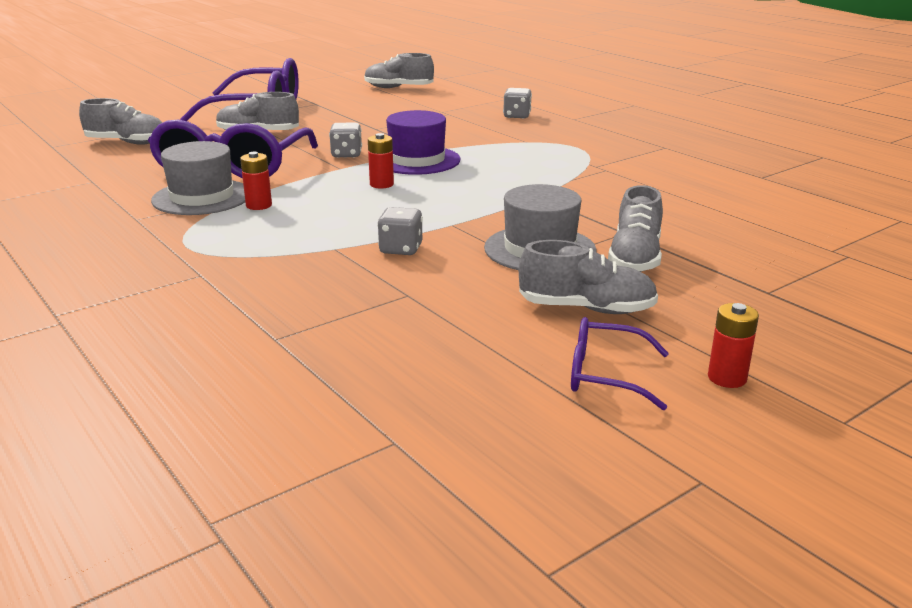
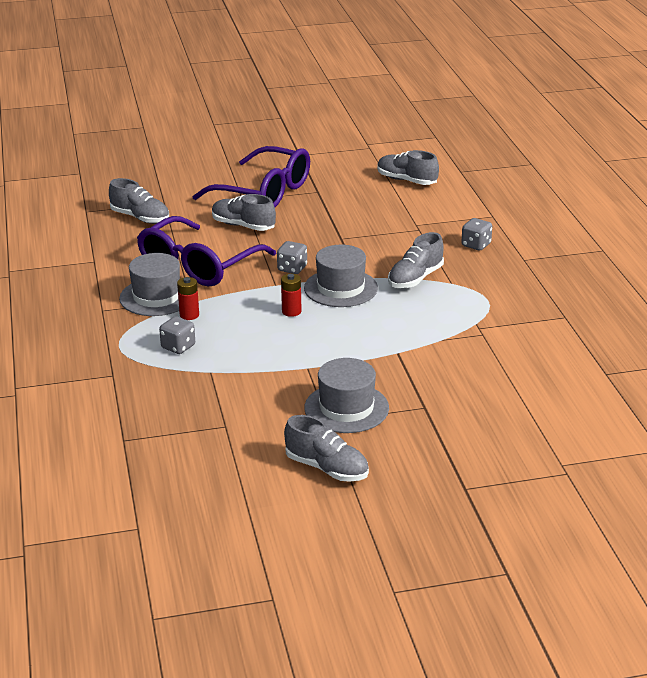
camera: 25 degrees right, 5 degrees up
(401, 249) = (252, 384): grey dice -> grey dice (178, 347)
(417, 160) = (340, 288): purple hat -> grey hat
(604, 375) = (288, 520): purple glasses -> none
(635, 258) = (405, 433): grey shoe -> grey shoe (415, 278)
(727, 378) = (358, 543): red battery -> none

